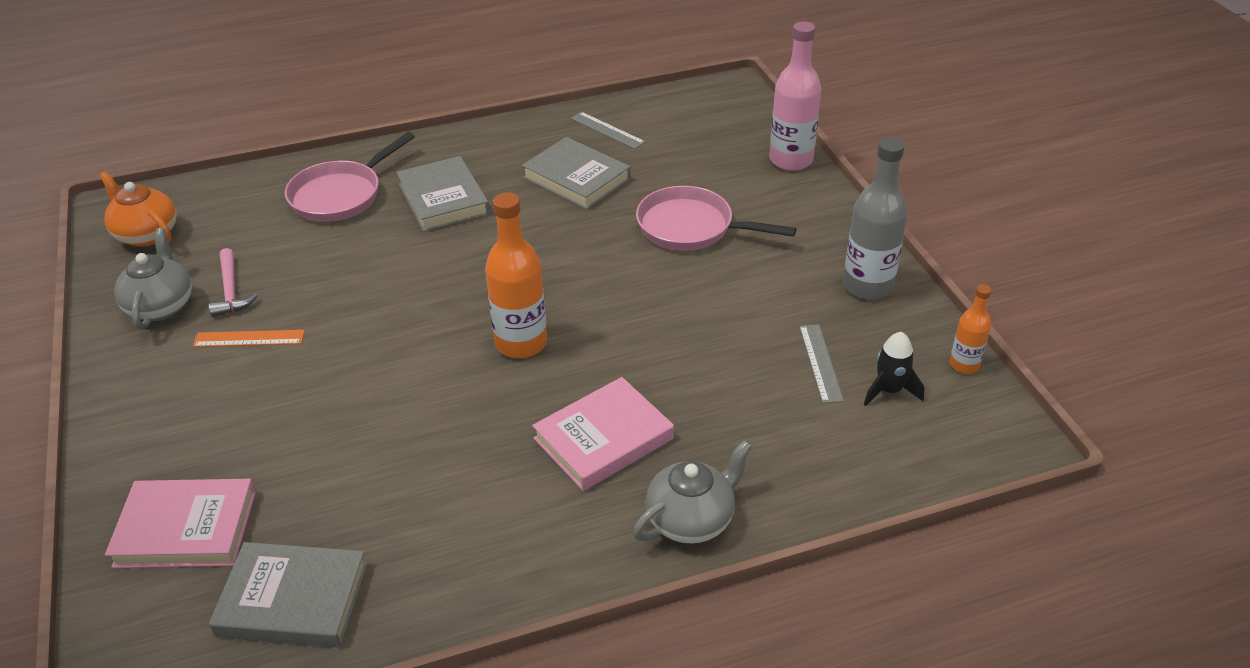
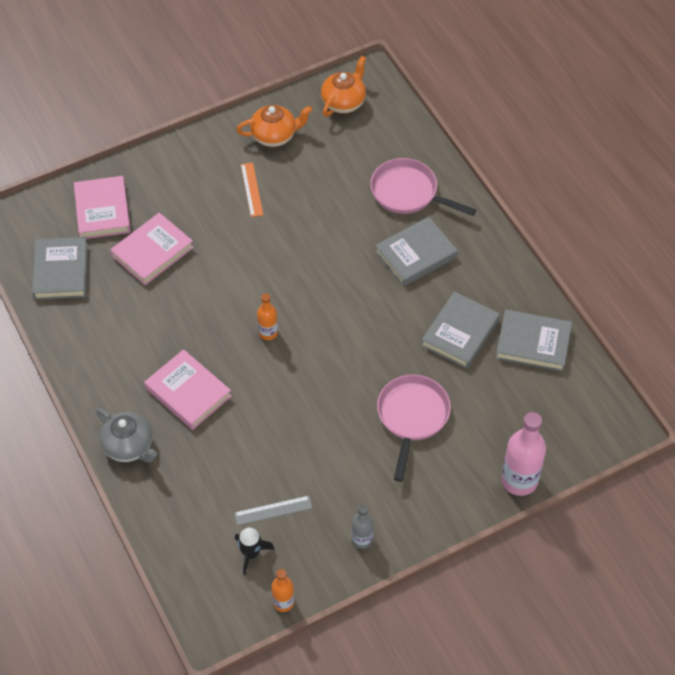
camera: 80 degrees right, 15 degrees up
(161, 306) = (275, 136): grey teapot -> orange teapot
(231, 290) = (295, 165): pink hammer -> none
(311, 465) = (152, 252): none -> pink book
(521, 343) = (268, 333): orange bottle -> orange bottle, size x0.55
(607, 130) = (533, 343): grey ruler -> grey book
(867, 286) = (362, 540): grey bottle -> grey bottle, size x0.55

